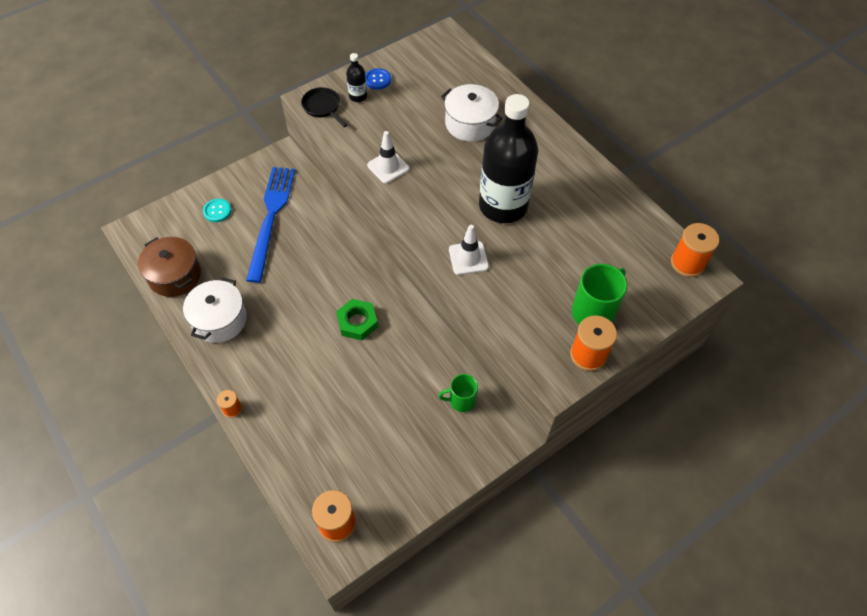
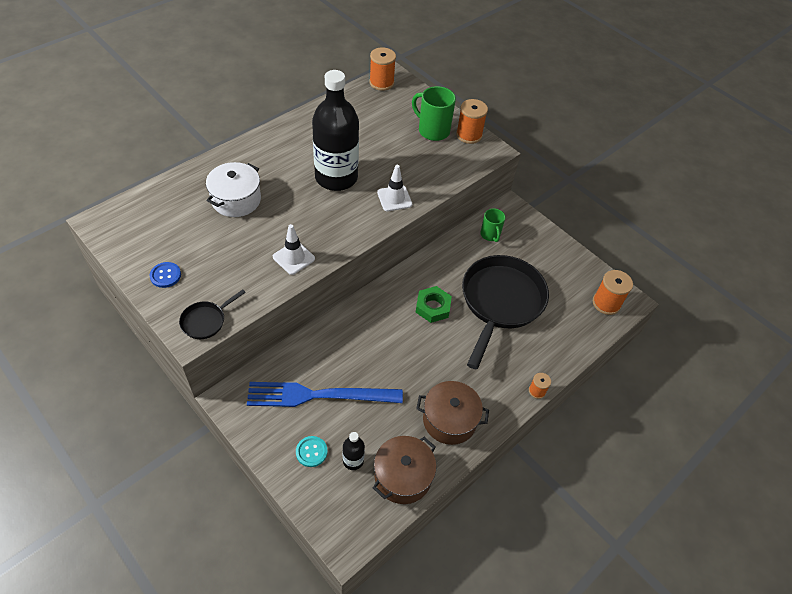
camera: 100 degrees left, 5 degrees down
(219, 320) = (449, 420): white pot -> brown pot
(355, 393) = (500, 302): none -> black pan
(358, 96) = (191, 290): black bottle -> black bottle (353, 460)

